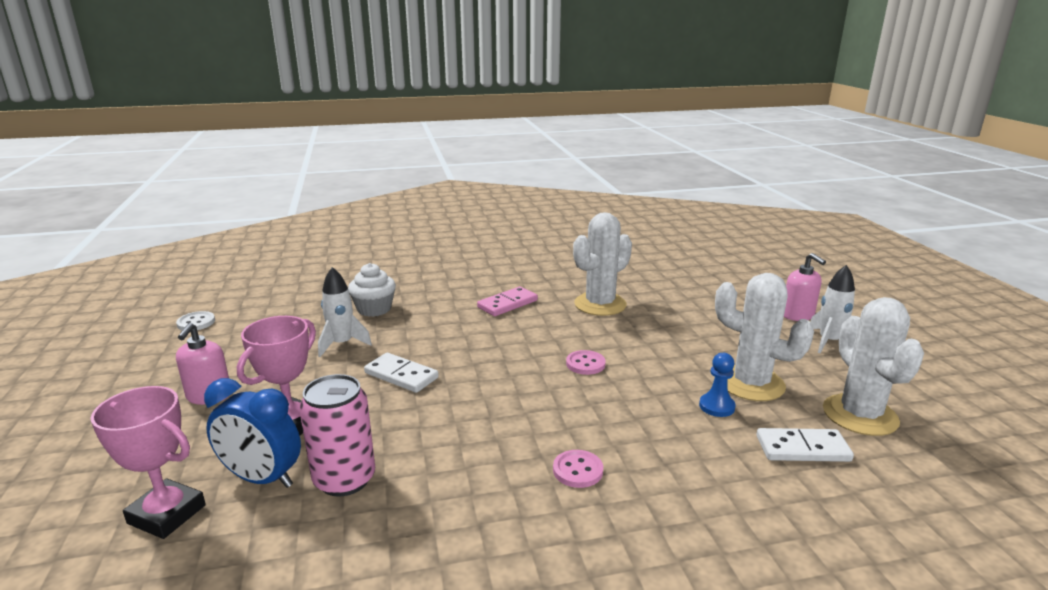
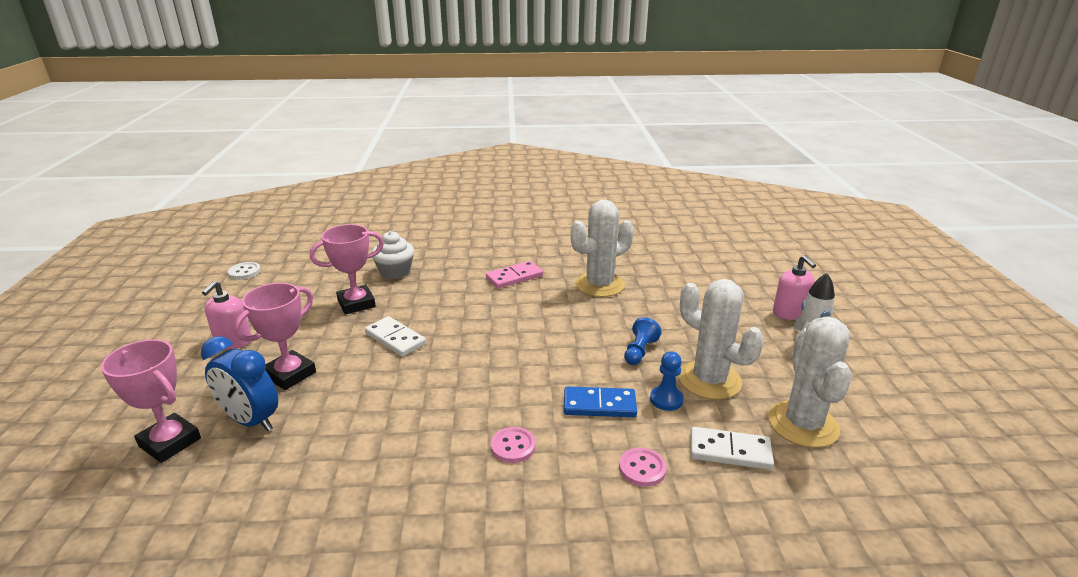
camera: 10 degrees right, 5 degrees up
(342, 344) = (356, 304): white rocket -> pink trophy
(344, 479) = (315, 430): pink can -> none
(585, 364) = (561, 344): pink button -> pink button (642, 468)
(651, 419) = (599, 405): none -> blue domino
(669, 363) = (639, 351): none -> blue pawn

